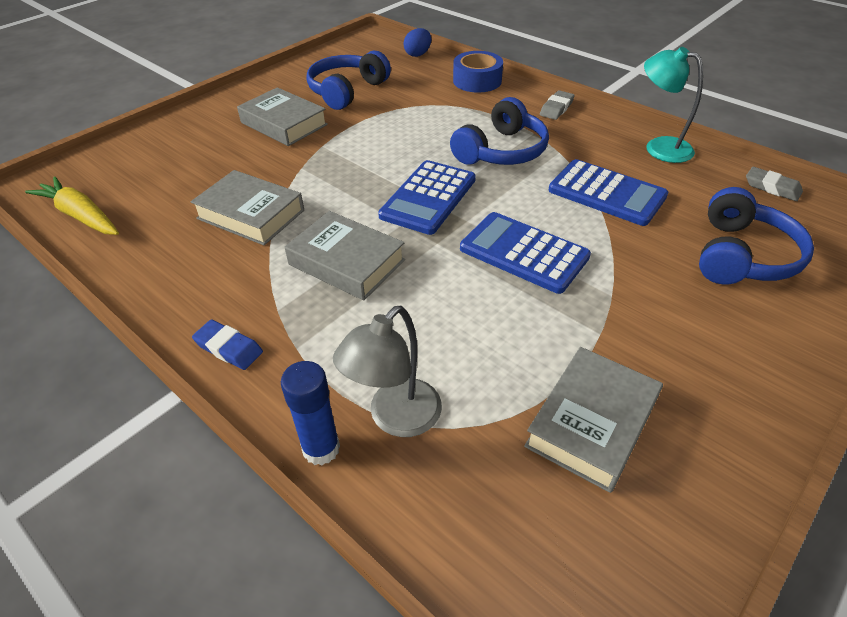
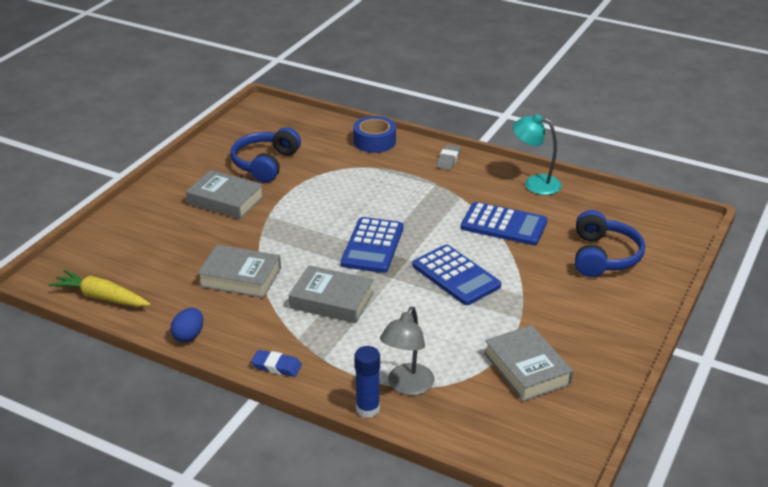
camera: 15 degrees left, 10 degrees down
(418, 54) = (312, 121): blue egg -> blue egg (189, 336)
(501, 151) = (415, 202): blue headphones -> none
(523, 253) = (456, 276): blue calculator -> blue calculator turned 150 degrees counterclockwise
(592, 423) = (527, 369): grey book -> grey book turned 45 degrees counterclockwise
(772, 187) = (619, 205): grey eraser -> none

